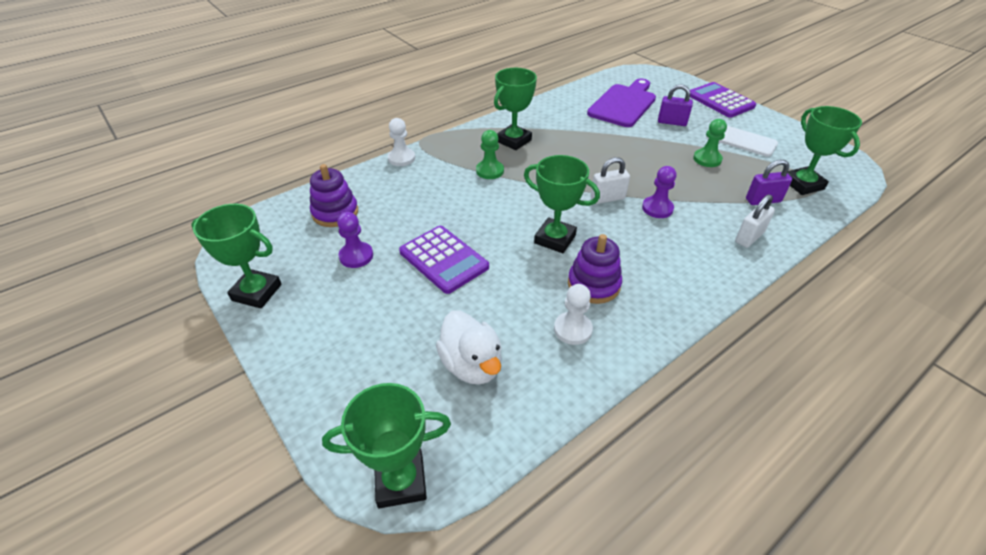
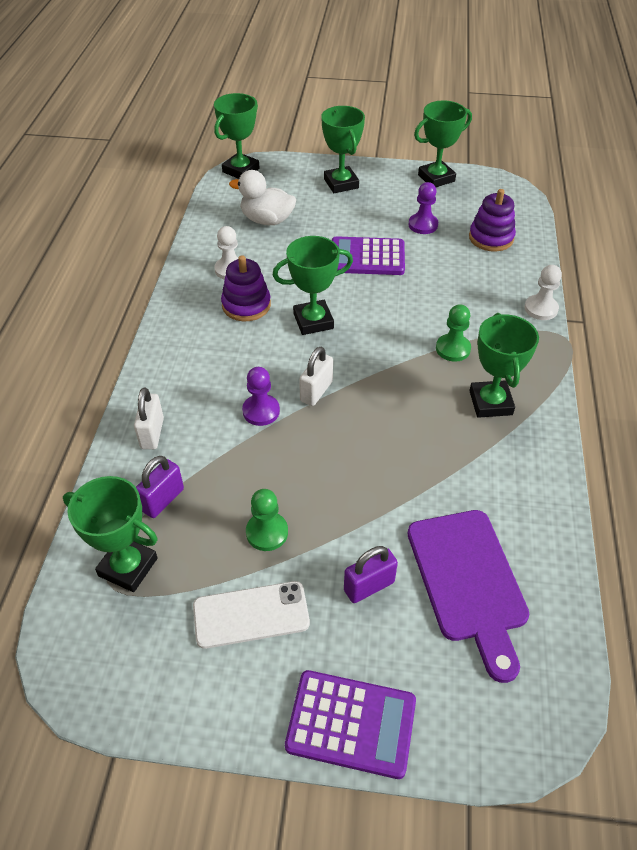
camera: 135 degrees right, 5 degrees up
(337, 356) = (341, 183): none -> green trophy

